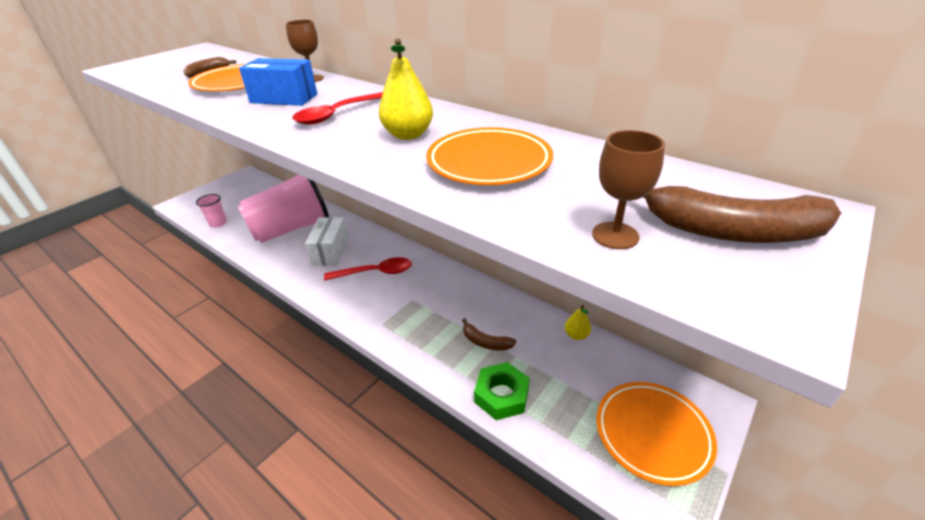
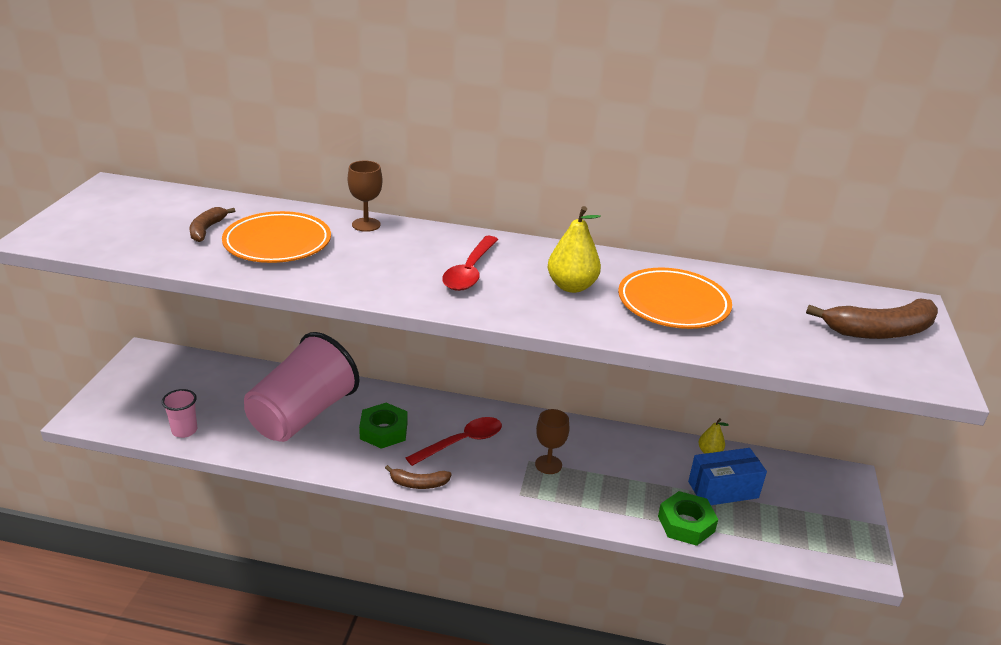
camera: 30 degrees left, 5 degrees down
(284, 98) = (377, 259): blue box -> blue box (723, 490)
(330, 251) = (383, 431): white box -> green nut
(485, 342) = (635, 482): brown banana -> brown banana (418, 483)
(615, 235) = (819, 349): brown goblet -> brown goblet (548, 464)
(652, 433) = (819, 515): orange plate -> none

